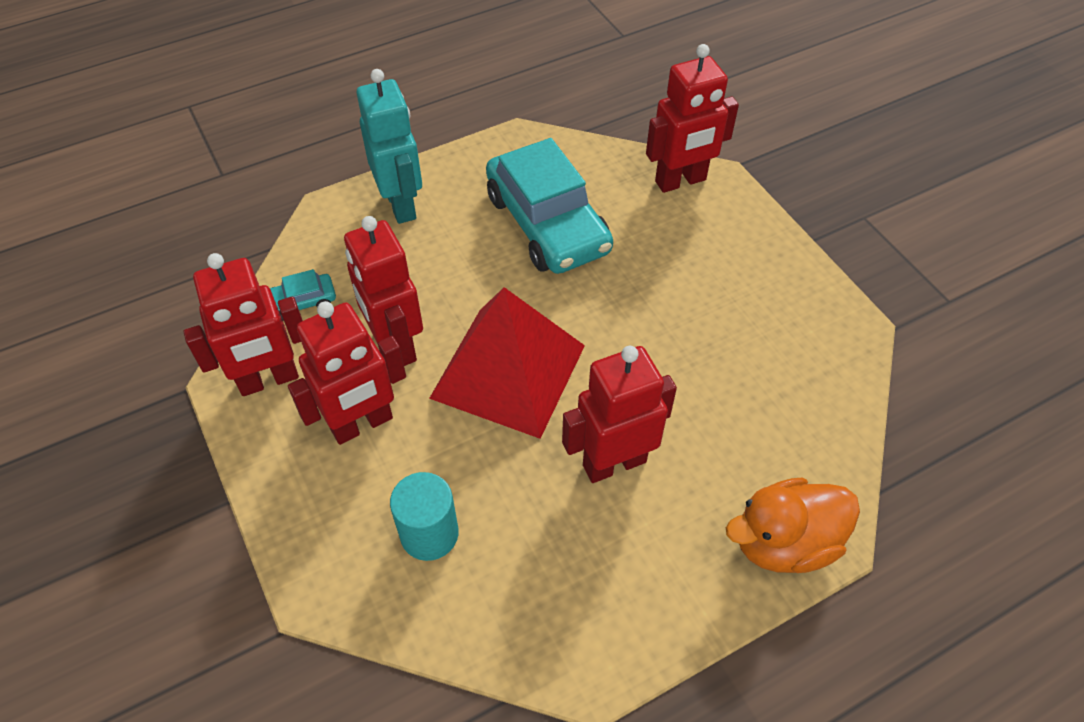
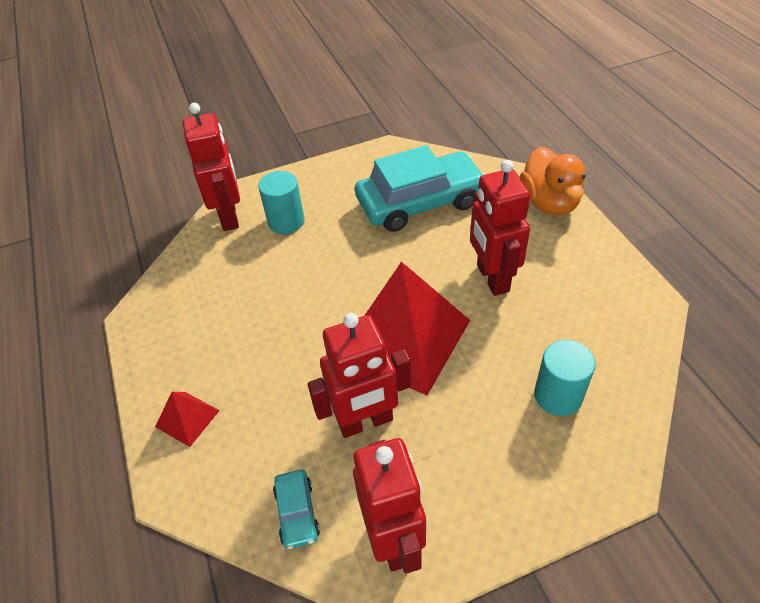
camera: 80 degrees left, 5 degrees down
(362, 424) = (452, 448): red robot -> none
(401, 204) = (187, 418): turquoise robot -> red pyramid
(547, 223) = (249, 303): turquoise car -> turquoise car (420, 202)
(682, 235) = (286, 221): none -> turquoise cylinder

